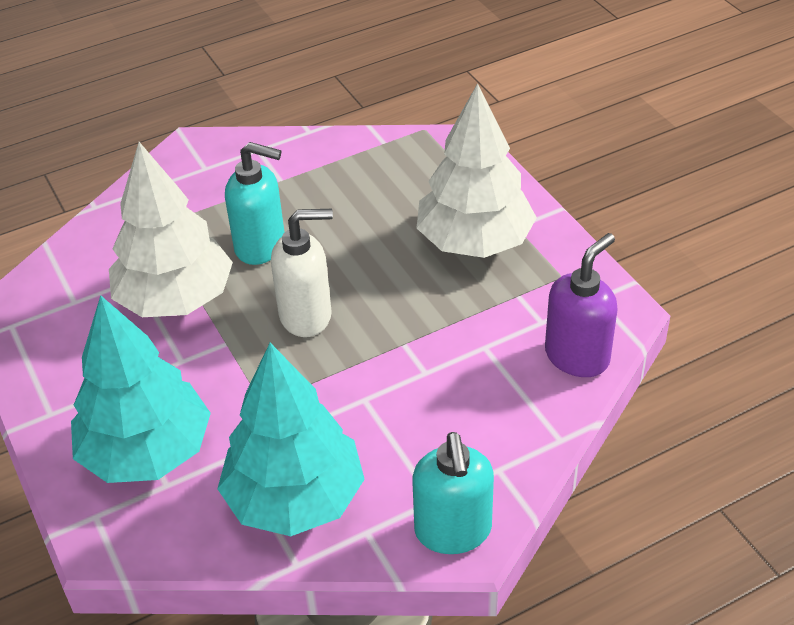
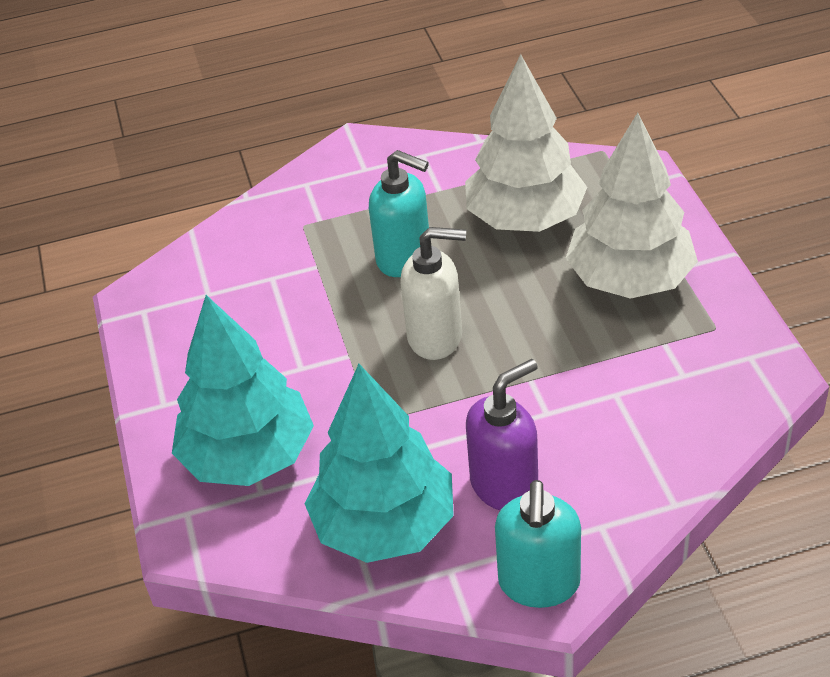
camera: 15 degrees right, 0 degrees up
(176, 299) = (308, 303): white tree -> white tree (525, 219)
(577, 356) = (714, 417): purple soap dispenser -> purple soap dispenser (505, 486)

